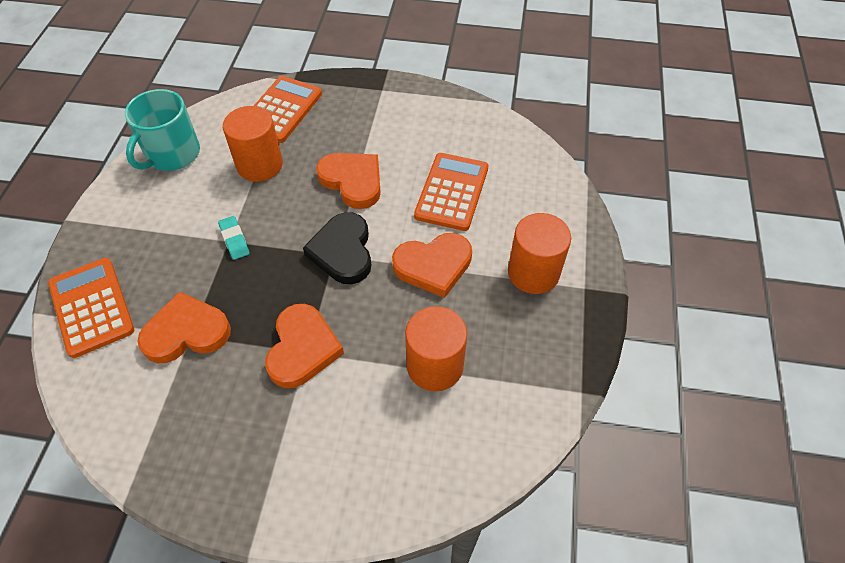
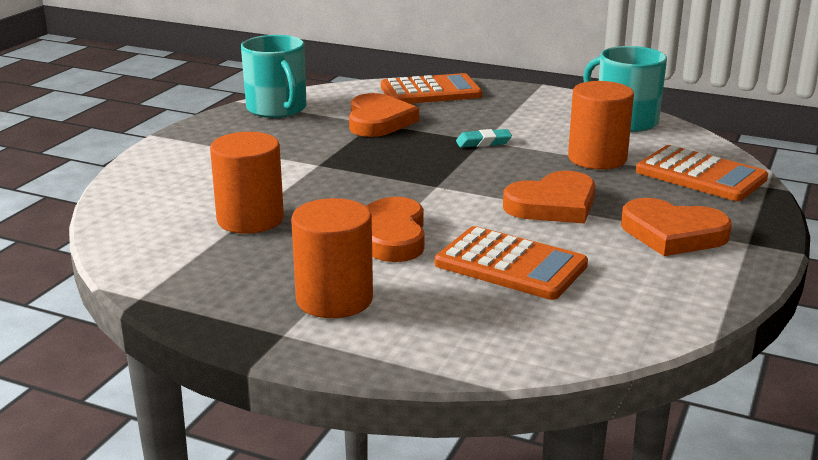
camera: 105 degrees right, 30 degrees down
(154, 442) = (277, 109): none -> turquoise mug
(302, 348) = (323, 162): orange heart -> orange heart (673, 233)
(343, 251) = (439, 190): black heart -> none

